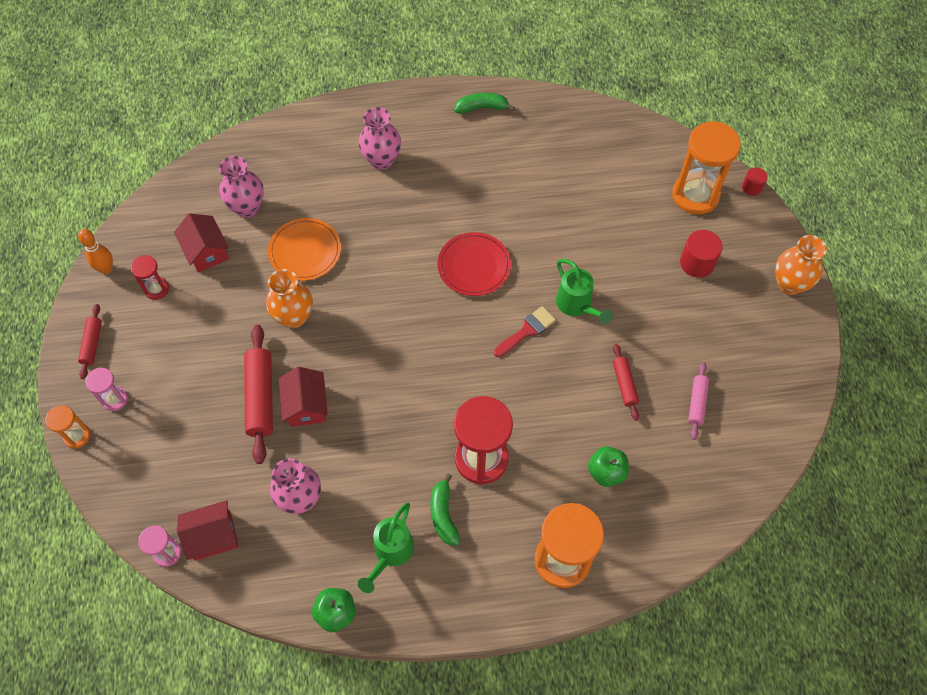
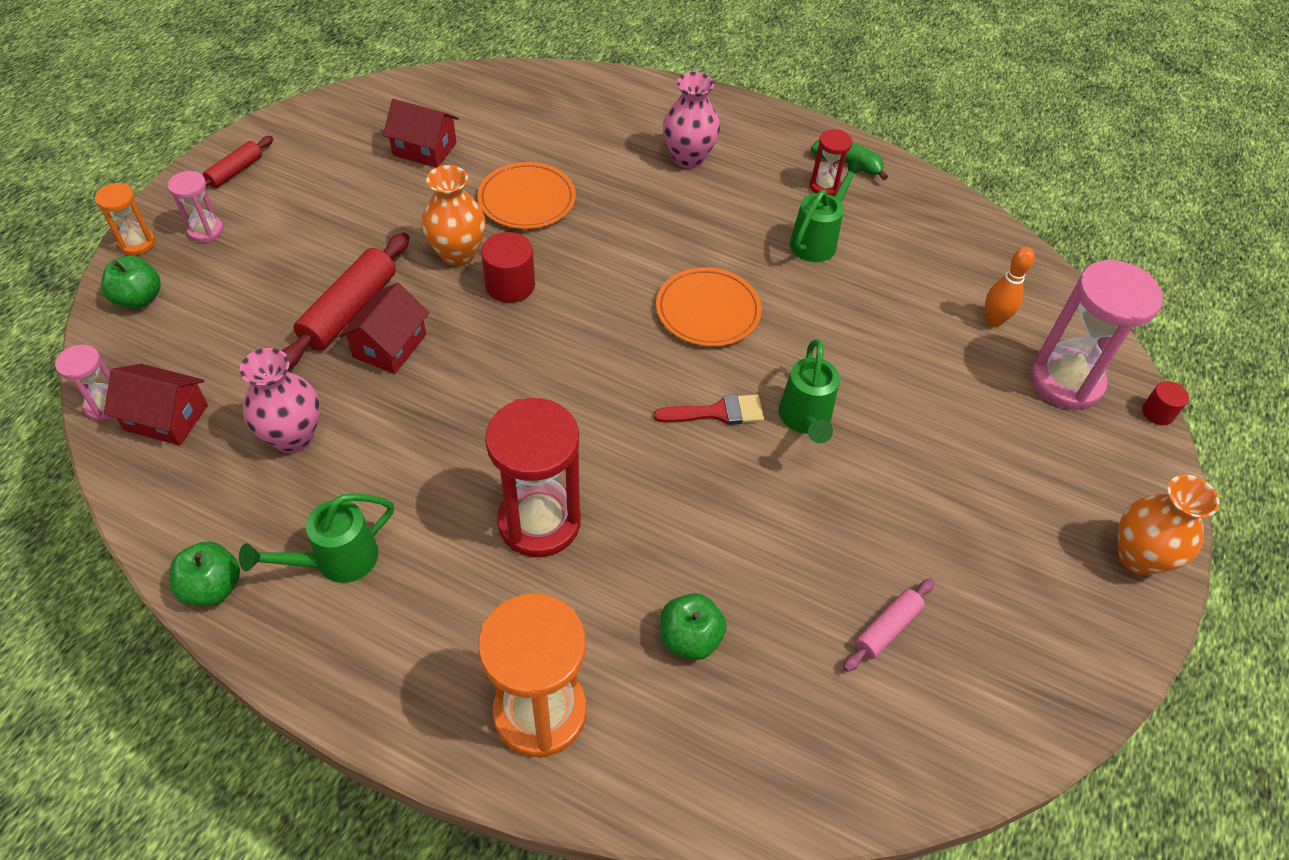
camera: 30 degrees right, 10 degrees down
(106, 269) = (314, 116): orange bowling pin -> orange bowling pin (993, 321)
(117, 472) = (139, 299): none -> green apple
(156, 289) = (344, 157): red hourglass -> red hourglass (824, 186)
(206, 251) = (424, 149): red house -> red house turned 75 degrees counterclockwise
(247, 207) = (503, 131): pink vase -> none
(443, 514) = (437, 557): green banana -> none
(474, 266) = (708, 310): red plate -> orange plate
(502, 177) = (817, 240): none -> green watering can
(624, 384) = (799, 546): red rolling pin -> none
(695, 195) = (1065, 381): orange hourglass -> pink hourglass
(697, 263) = (1012, 459): red cylinder -> red cylinder (510, 285)

